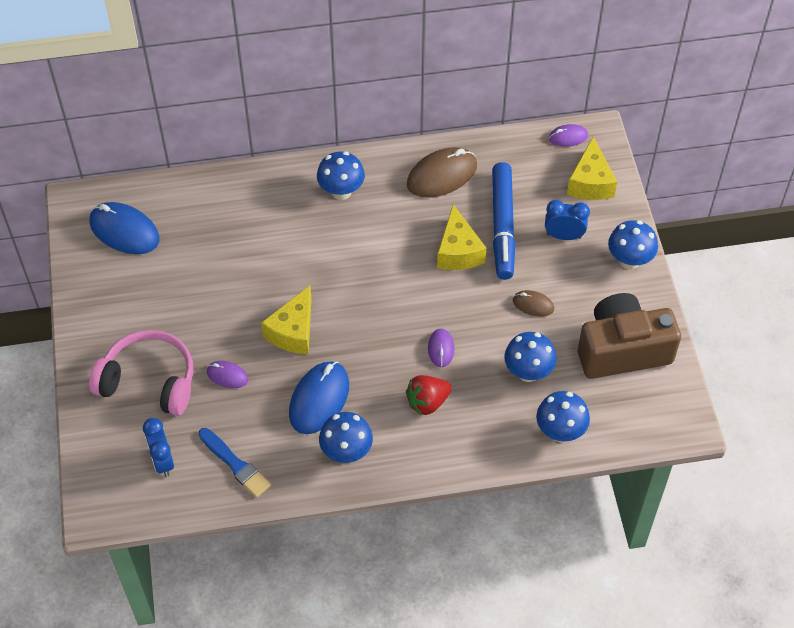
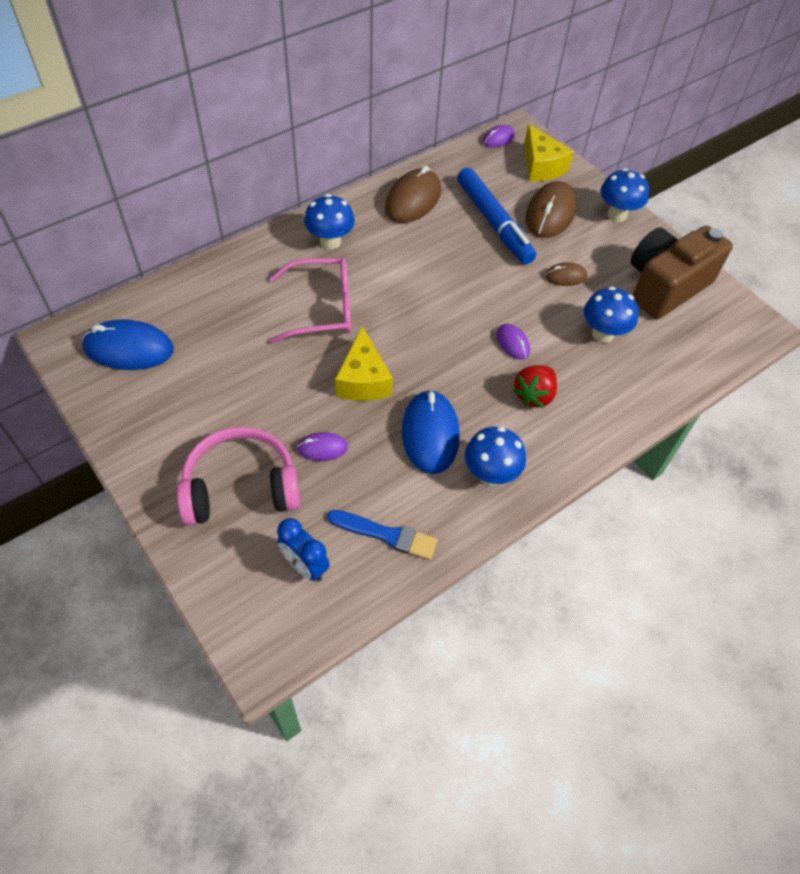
camera: 30 degrees left, 0 degrees up
(297, 253) = (322, 308): none -> pink glasses
(458, 251) = (470, 255): yellow cheese -> none
(560, 432) = (667, 374): blue mushroom -> none
(564, 236) = (550, 213): blue clock -> brown mouse

